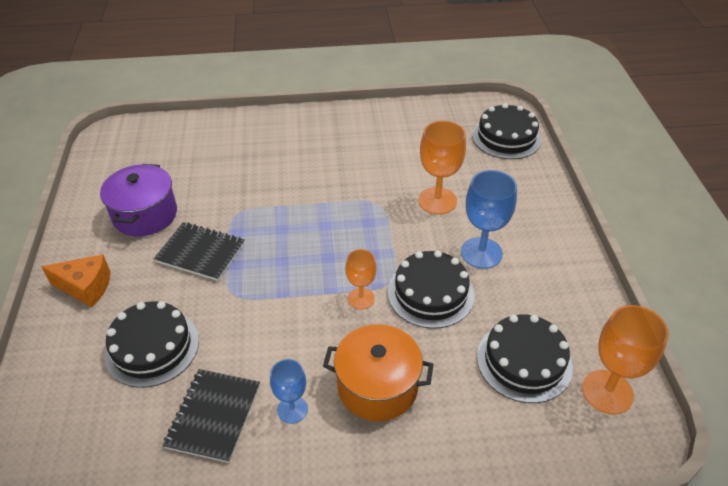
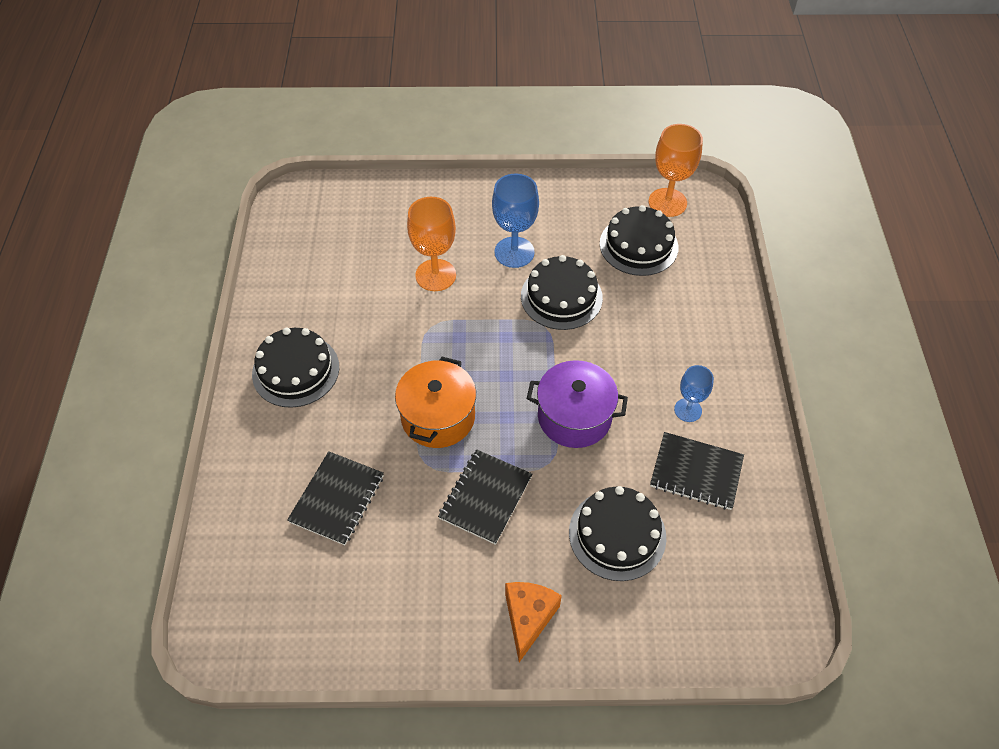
camera: 85 degrees left, 10 degrees up
(145, 215) = (410, 566): purple pot -> purple pot (574, 417)
(208, 171) = (337, 499): none -> black notebook
(361, 298) = (564, 351): orange goblet -> none
(377, 386) = (663, 346): orange pot -> orange pot (438, 417)
(506, 137) = (344, 203): black cake -> black cake (296, 370)

